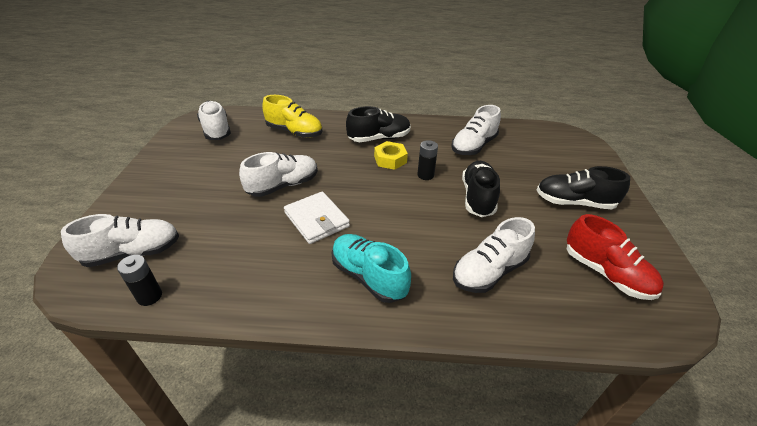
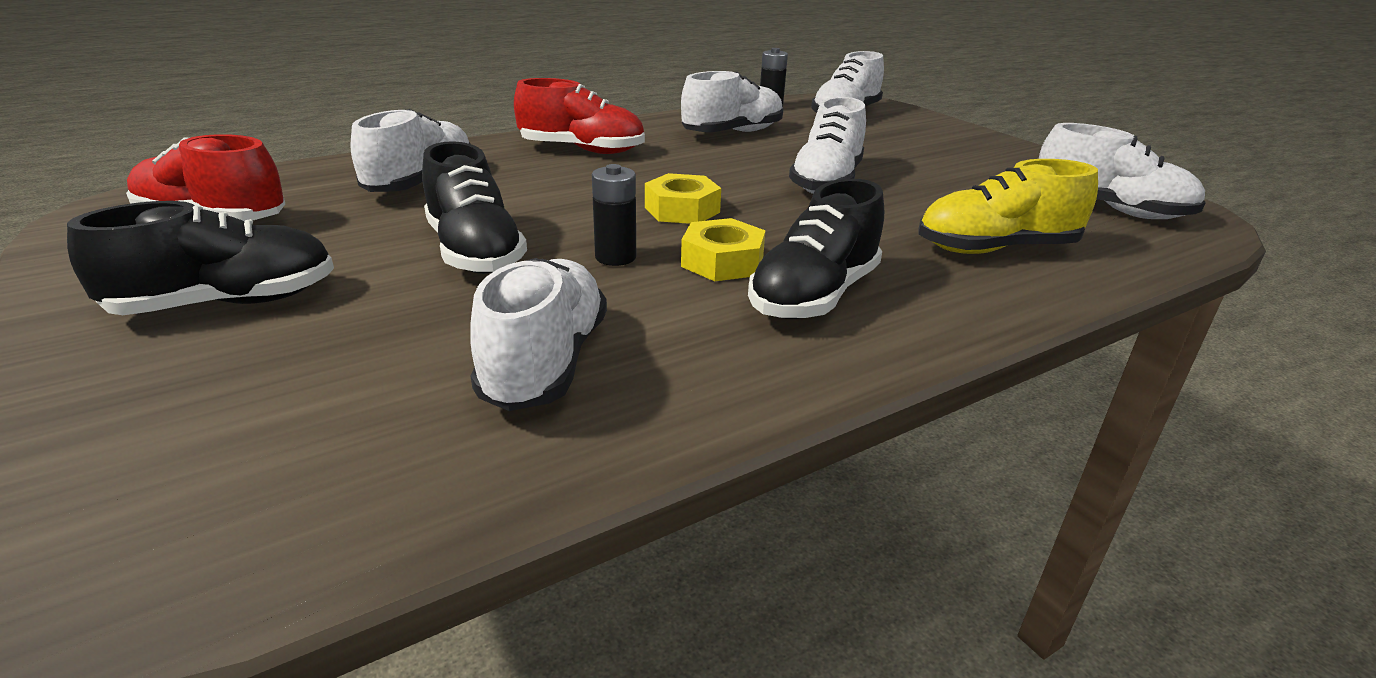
camera: 145 degrees right, 10 degrees down
(247, 259) = (733, 133): none -> white shoe
(316, 220) = (715, 168): white wallet -> none
(368, 276) = (582, 150): turquoise shoe -> red shoe
(373, 192) = (682, 210): none -> yellow nut

